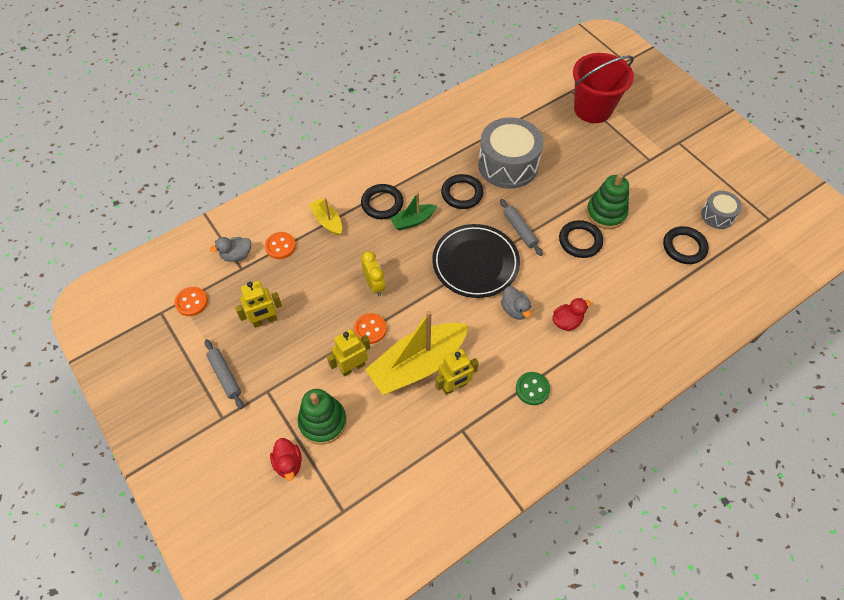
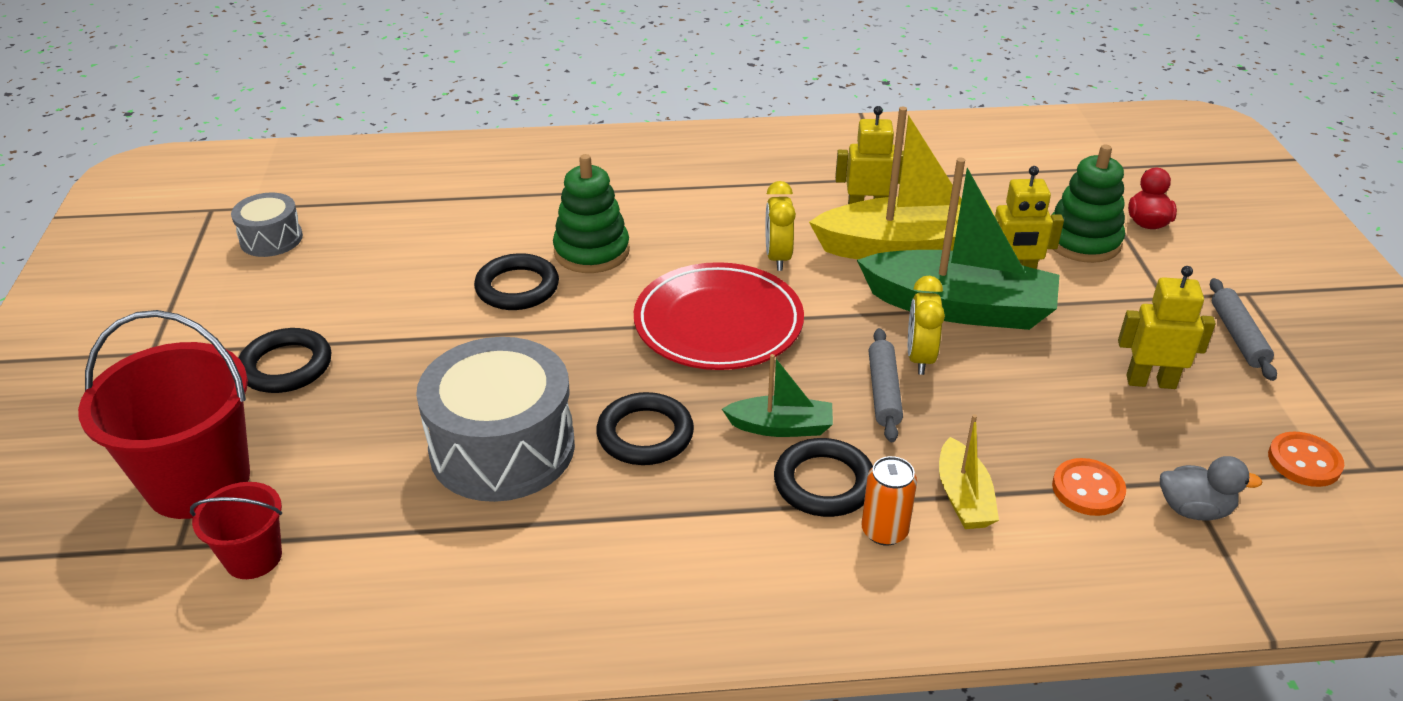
camera: 150 degrees left, 20 degrees down
(350, 194) = (884, 531): none -> orange can
(370, 329) = (959, 307): orange button -> green boat
(475, 263) = (718, 323): black plate -> red plate
(478, 322) = (778, 257): none -> yellow clock
(515, 309) = (709, 251): grey duck -> none
(519, 230) = (597, 338): grey rolling pin -> grey rolling pin (884, 392)
(532, 389) = (761, 178): green button -> none
(545, 97) = (253, 557): none -> red bucket
(567, 321) = (647, 216): red duck -> none
(606, 213) = (428, 305): green stacking toy -> green stacking toy (591, 251)
(684, 247) = (377, 225): black ring -> black ring (286, 366)

